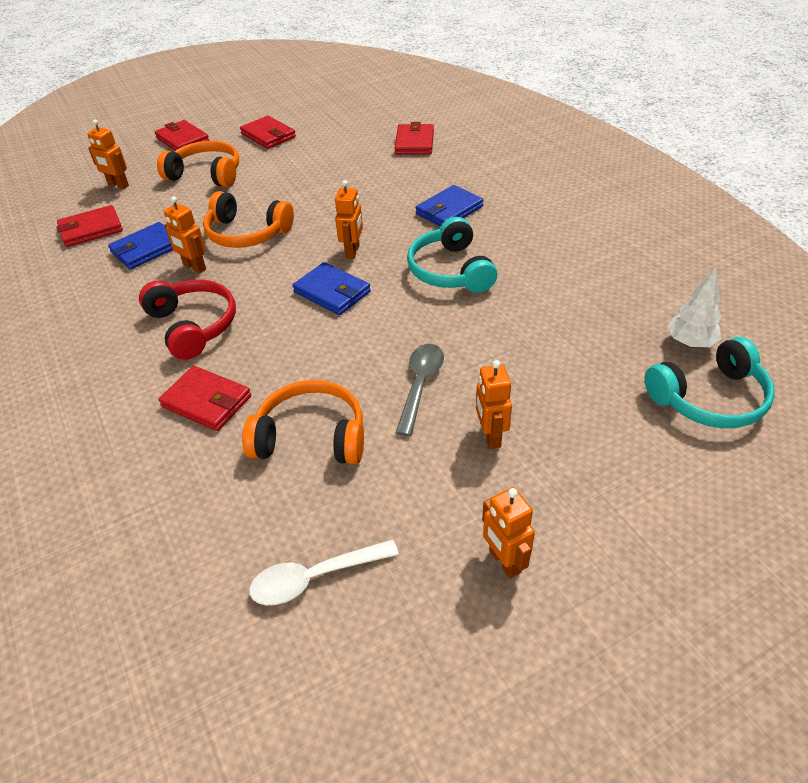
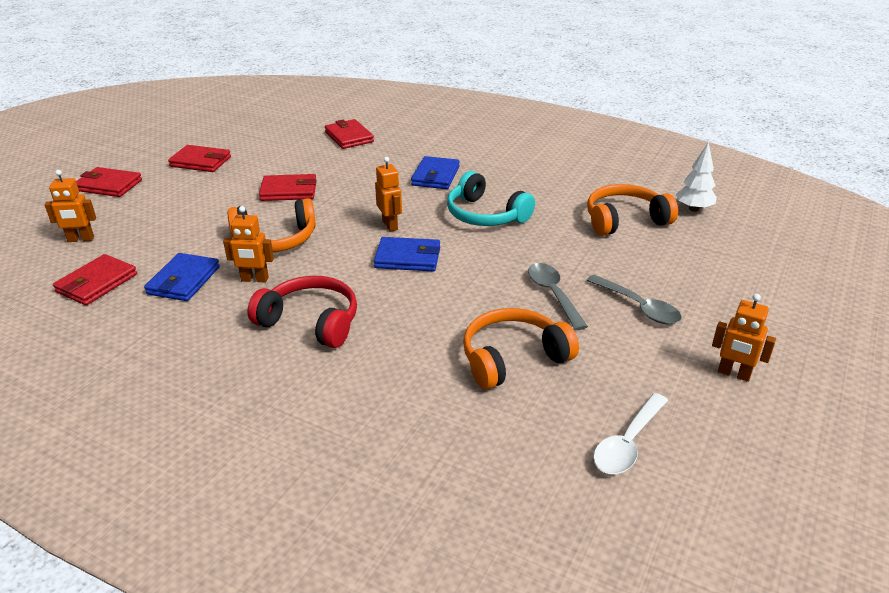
camera: 35 degrees left, 10 degrees down
(206, 174) = (173, 206): orange headphones -> orange headphones (624, 220)
(206, 401) = (395, 370): red wallet -> red wallet (289, 191)
(490, 436) = (638, 307): orange robot -> grey spoon
(709, 398) = (739, 235): turquoise headphones -> none

